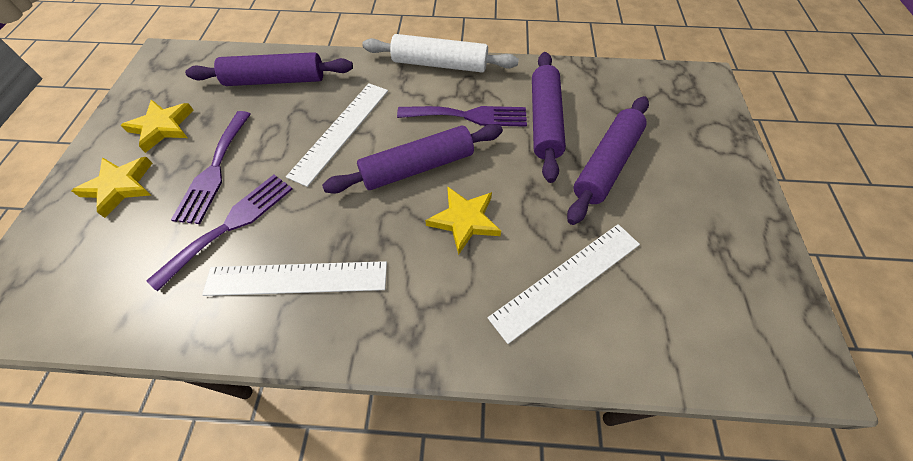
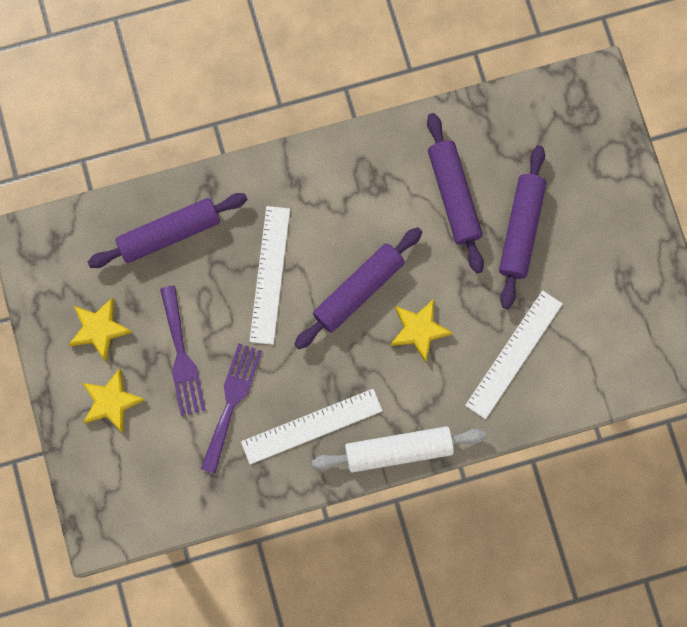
camera: 20 degrees left, 20 degrees up
(439, 64) = (325, 153): white rolling pin -> white rolling pin (398, 450)
(469, 116) = (381, 214): purple fork -> none

